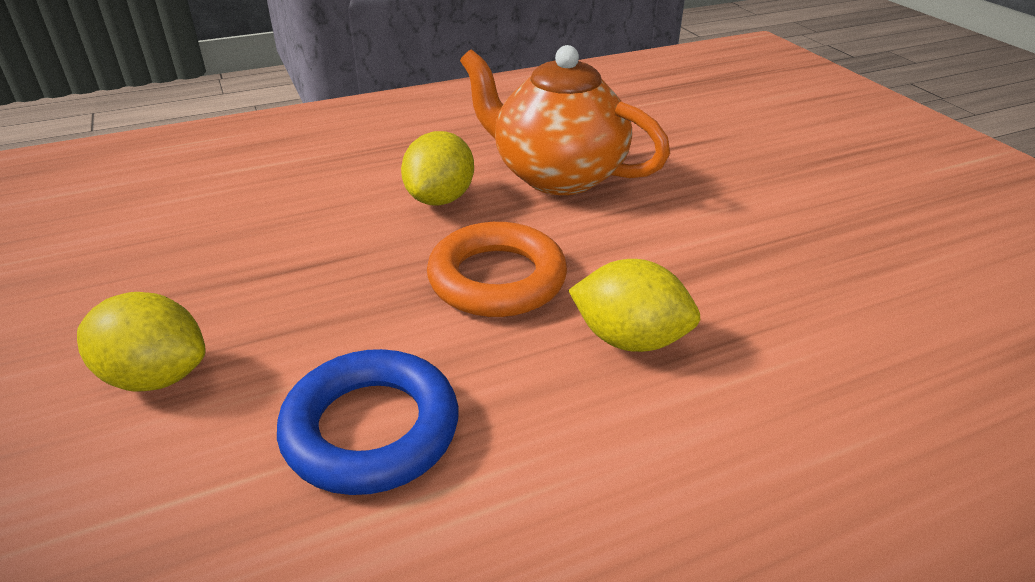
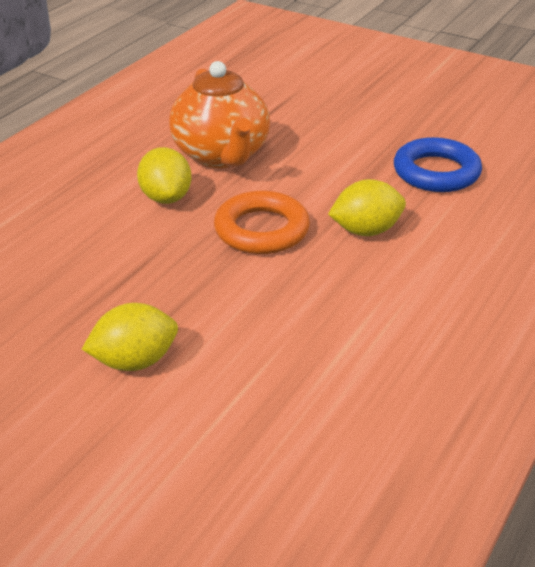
camera: 35 degrees left, 0 degrees up
(371, 429) = (289, 327): blue ring -> blue ring (436, 172)
(556, 175) = (221, 155): orange teapot -> orange teapot turned 105 degrees counterclockwise

